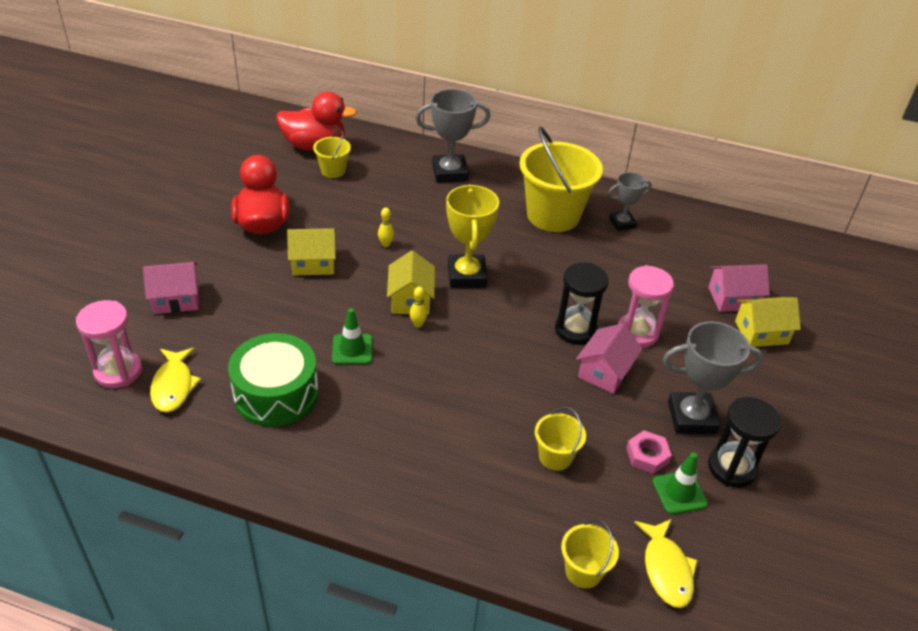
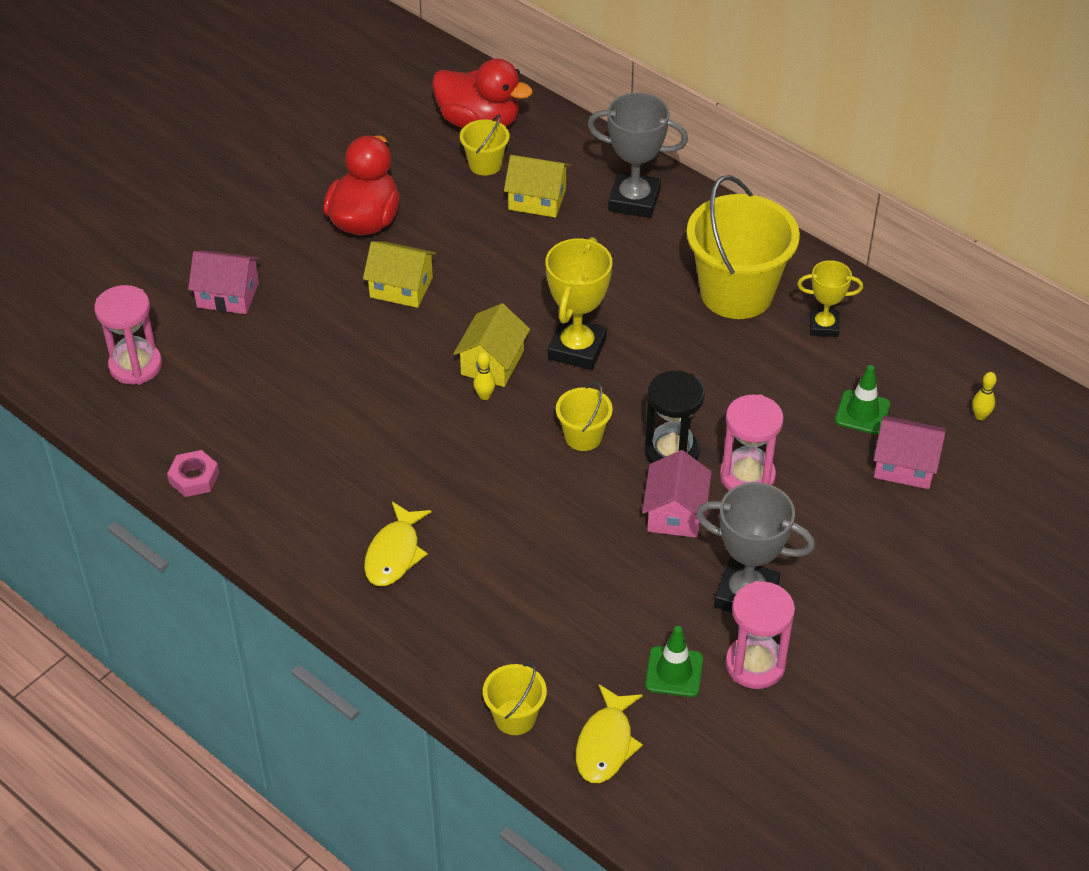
camera: 25 degrees right, 5 degrees up
(173, 386) = (185, 397): yellow fish -> yellow fish (394, 553)
(276, 393) = (287, 435): green drum -> none
(352, 349) = (394, 406): green traffic cone -> green traffic cone (862, 412)
(386, 244) = (499, 283): yellow bowling pin -> yellow bowling pin (980, 416)
(555, 457) = (556, 592): yellow bucket -> yellow bucket (583, 436)
(605, 372) = (675, 513): pink house -> pink house turned 45 degrees counterclockwise
(622, 223) = (824, 326): grey trophy -> yellow trophy
(647, 455) = (663, 622): pink nut -> pink nut (194, 478)
(732, 468) = (755, 664): black hourglass -> pink hourglass
(761, 332) = (911, 519): yellow house -> yellow house (537, 199)

